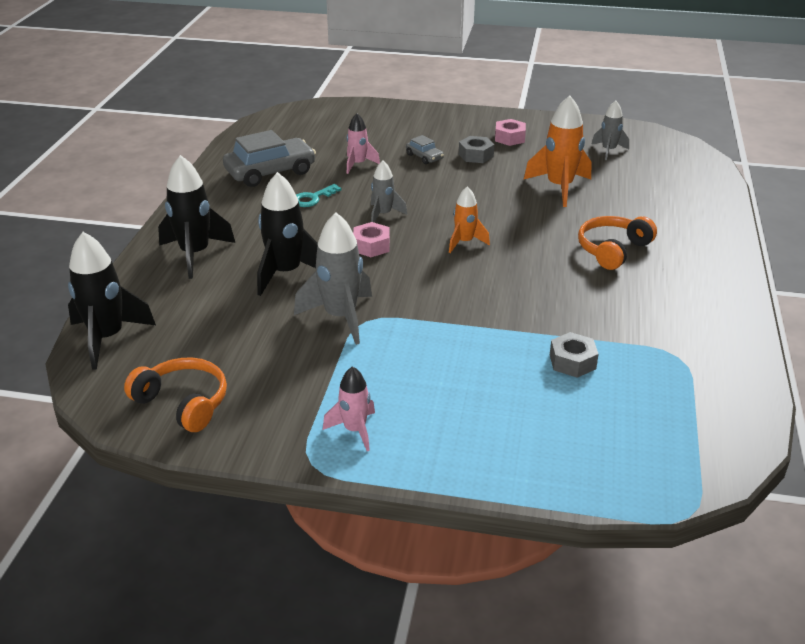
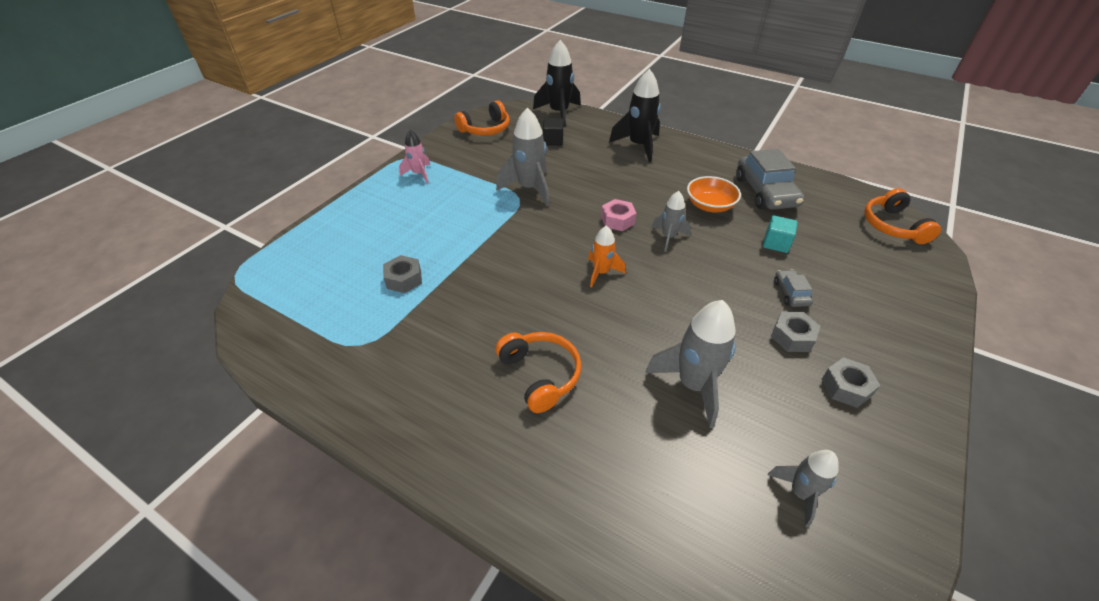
camera: 110 degrees right, 10 degrees up
(202, 325) = (553, 140): none -> black cube
(286, 273) = (597, 176): black rocket -> none
(299, 119) = (892, 226): none -> orange headphones
(312, 198) = (709, 205): turquoise key -> orange bowl
(358, 164) = (776, 243): pink rocket -> turquoise cube
(424, 157) = (790, 293): grey car -> grey car turned 105 degrees clockwise
(509, 138) = (846, 387): pink nut -> grey nut
(559, 187) = (693, 385): orange rocket -> grey rocket

